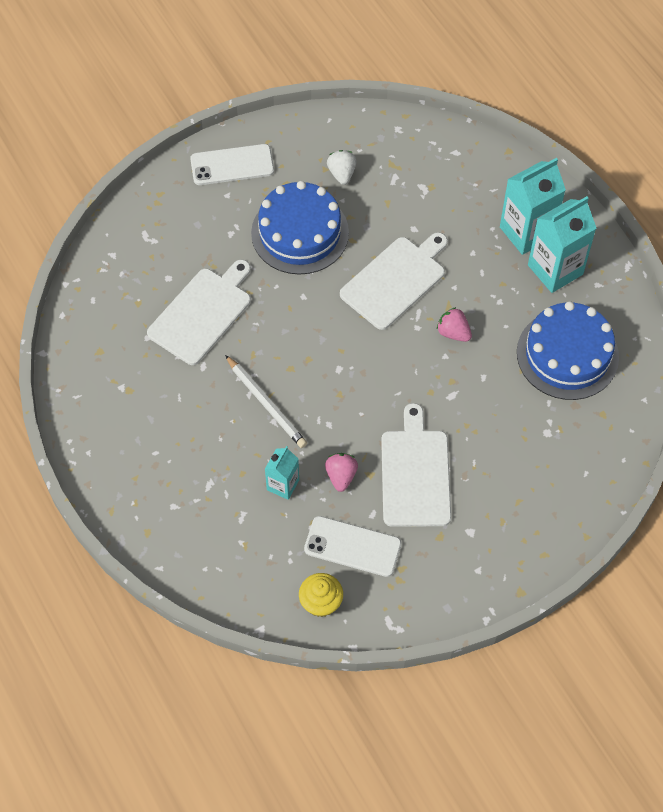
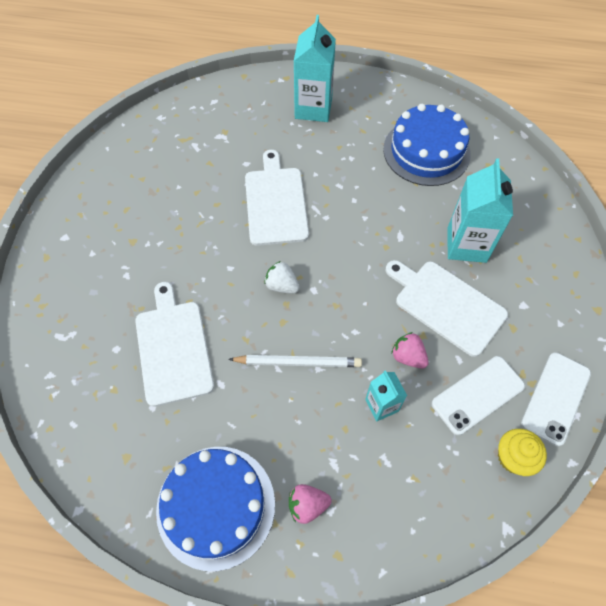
camera: 50 degrees left, 0 degrees up
(232, 165) = (71, 231): white phone -> white phone (555, 398)
(300, 233) = (175, 231): blue cake -> blue cake (216, 506)
(342, 173) = (157, 171): white strawberry -> white strawberry (282, 285)
(453, 332) = (350, 199): pink strawberry -> pink strawberry (307, 505)
(555, 269) = (356, 114): turquoise carton -> turquoise carton (466, 245)

